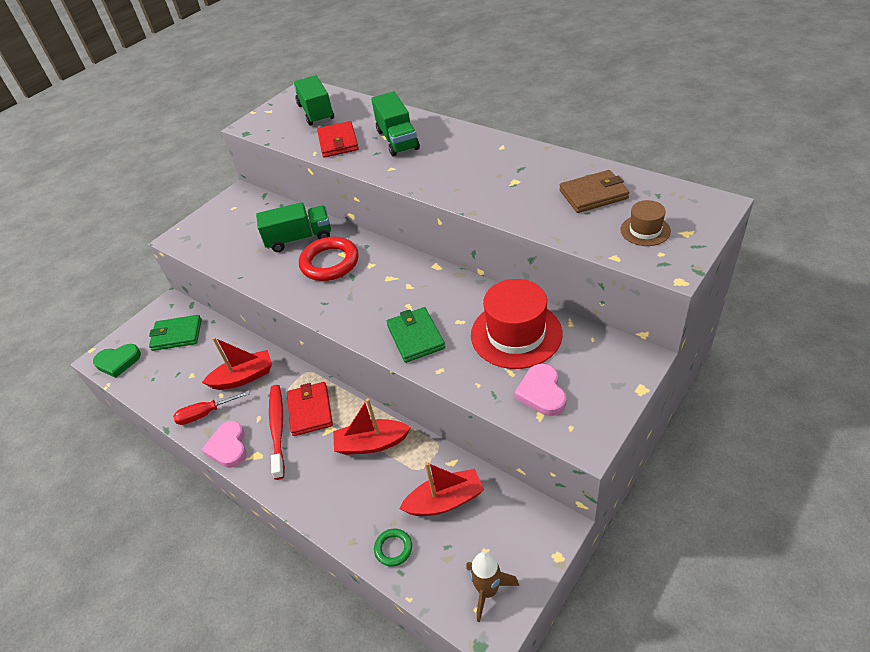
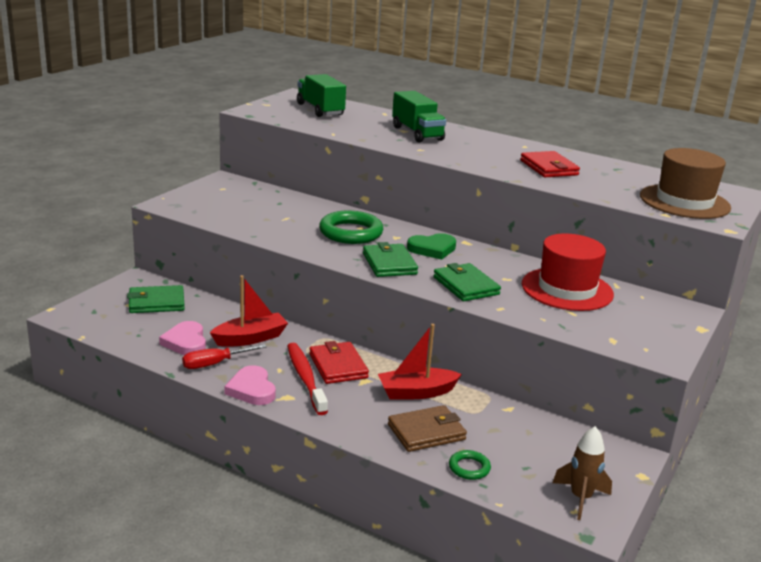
camera: 15 degrees left, 20 degrees down
(118, 362) = (89, 319): green heart -> green heart (432, 249)
(299, 239) = (309, 214): green truck -> none
(330, 263) = (351, 232): red ring -> green ring
(338, 142) = (355, 129): red wallet -> red wallet (549, 168)
(352, 308) = (389, 264): none -> green wallet
(445, 501) = (511, 435): red boat -> none
(541, 392) = (608, 326): pink heart -> pink heart (186, 342)
(593, 194) = (627, 179): brown wallet -> brown wallet (426, 432)
(645, 230) = (684, 202): brown hat -> brown hat, size x1.96

